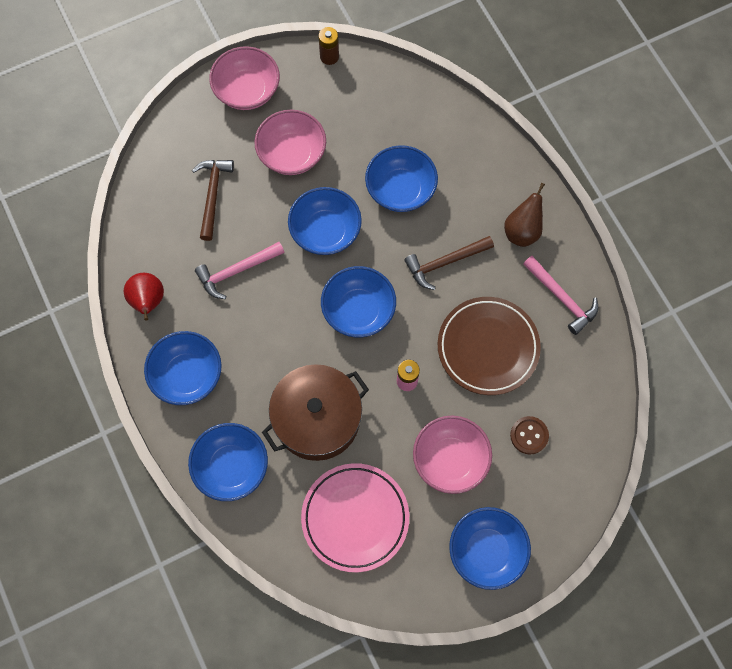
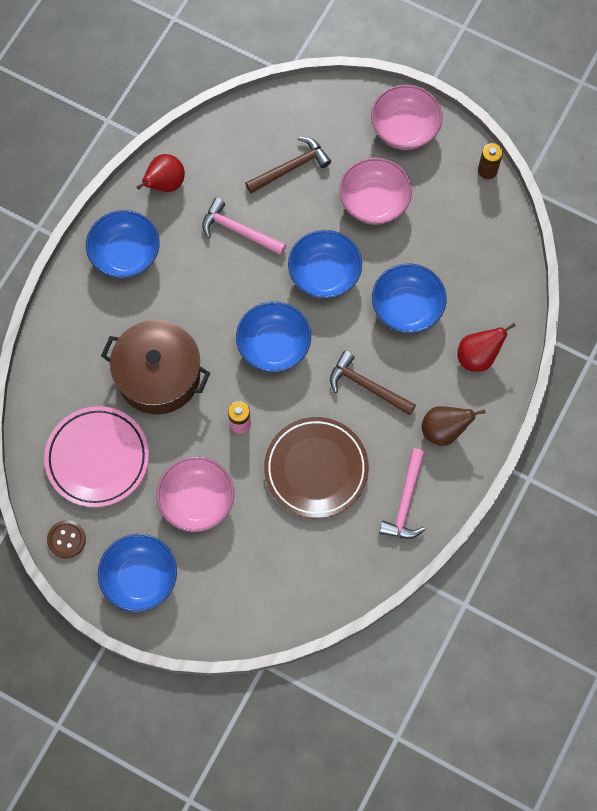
camera: 55 degrees right, 0 degrees up
(231, 467) = (74, 338): blue bowl -> none
(479, 166) = (478, 357): none -> red pear
(529, 435) = (262, 551): brown button -> brown button (66, 539)

